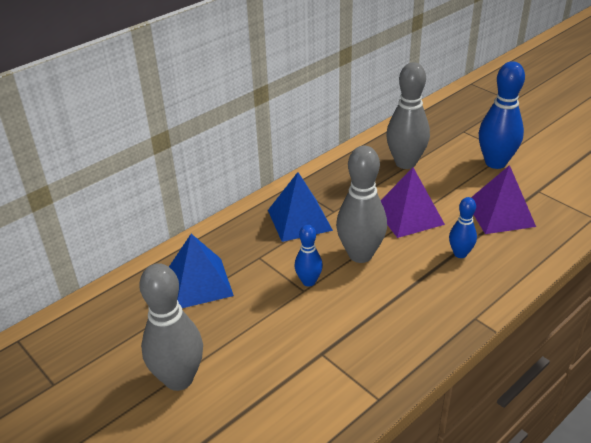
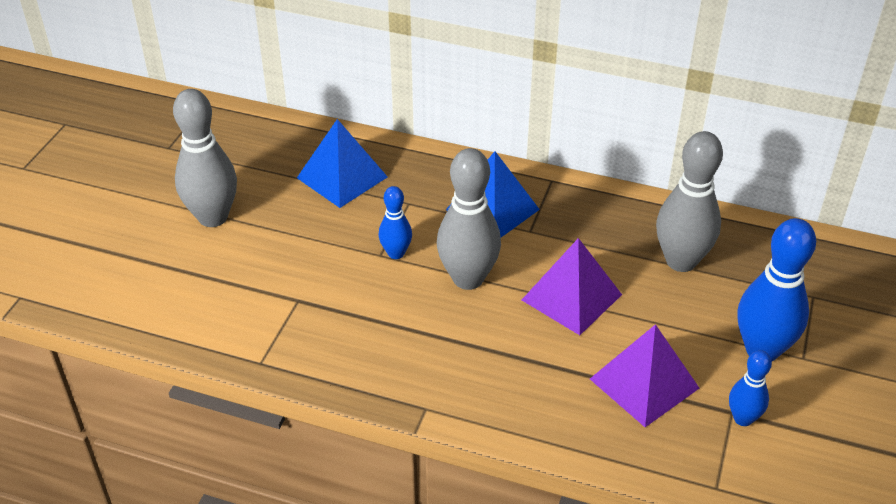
camera: 60 degrees right, 5 degrees up
(460, 253) = (532, 365): blue bowling pin -> blue bowling pin (743, 418)

